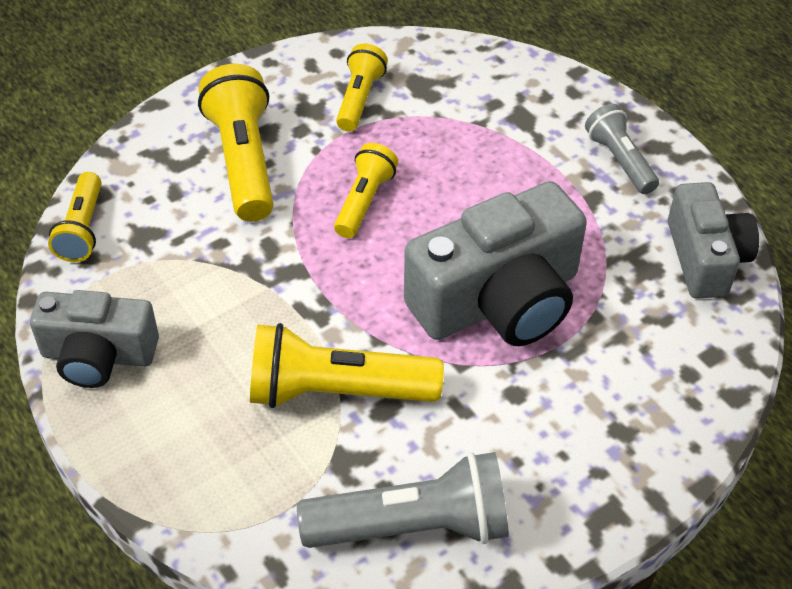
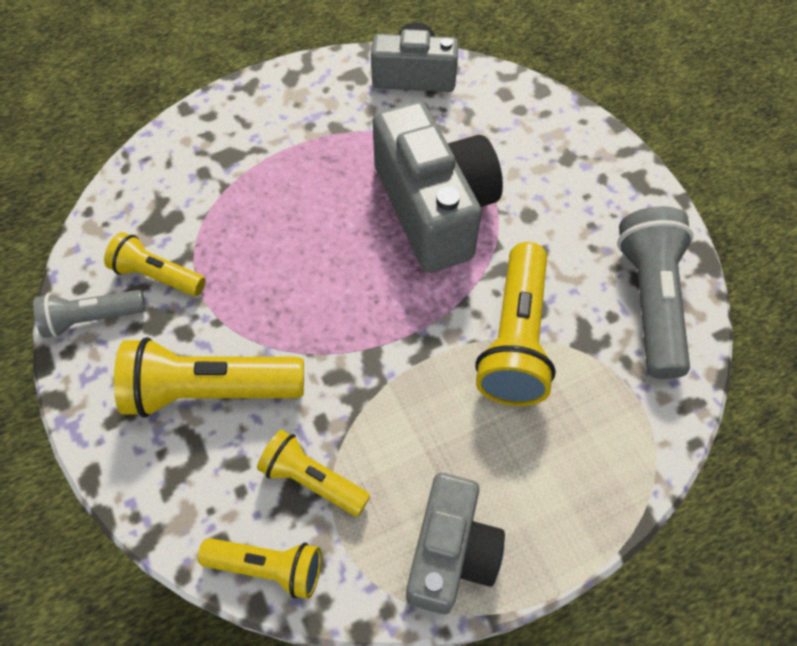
camera: 80 degrees left, 10 degrees up
(364, 201) = (297, 289): yellow flashlight -> yellow flashlight (312, 480)
(620, 160) = (300, 102): grey flashlight -> grey flashlight (93, 319)

